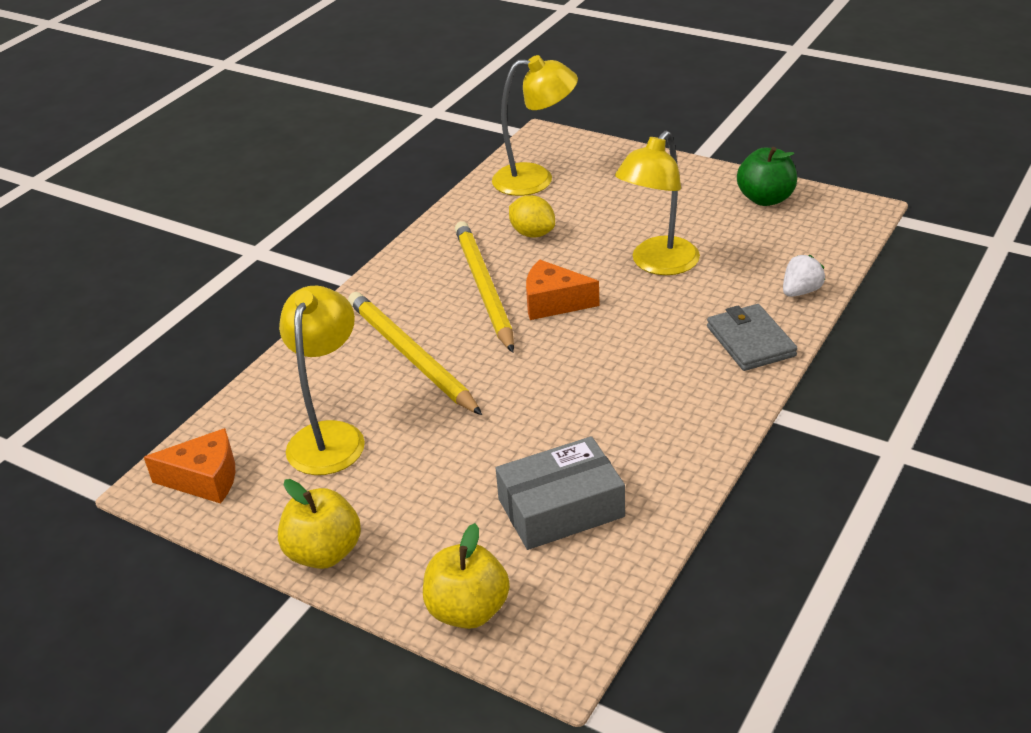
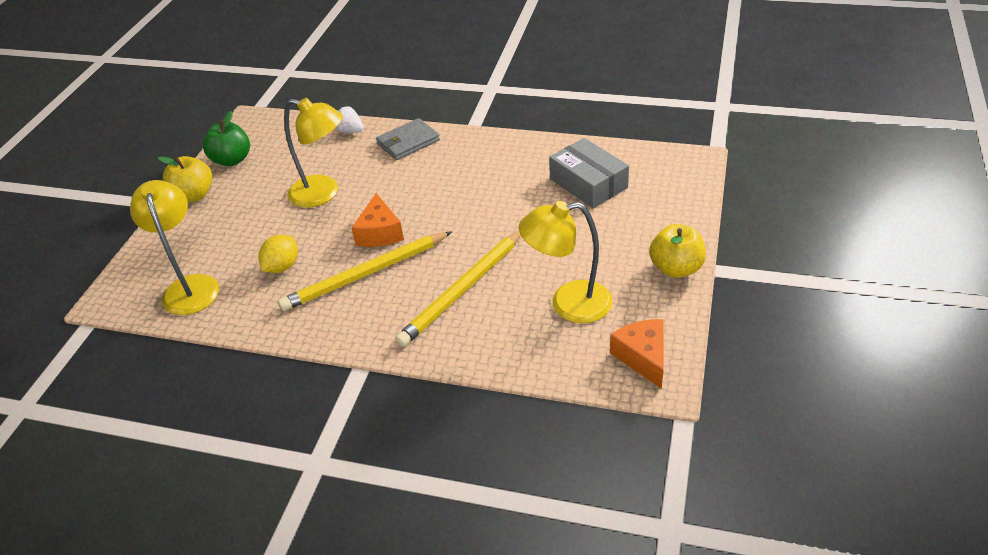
camera: 105 degrees left, 5 degrees up
(468, 610) = (683, 198): yellow apple -> yellow apple (194, 195)

